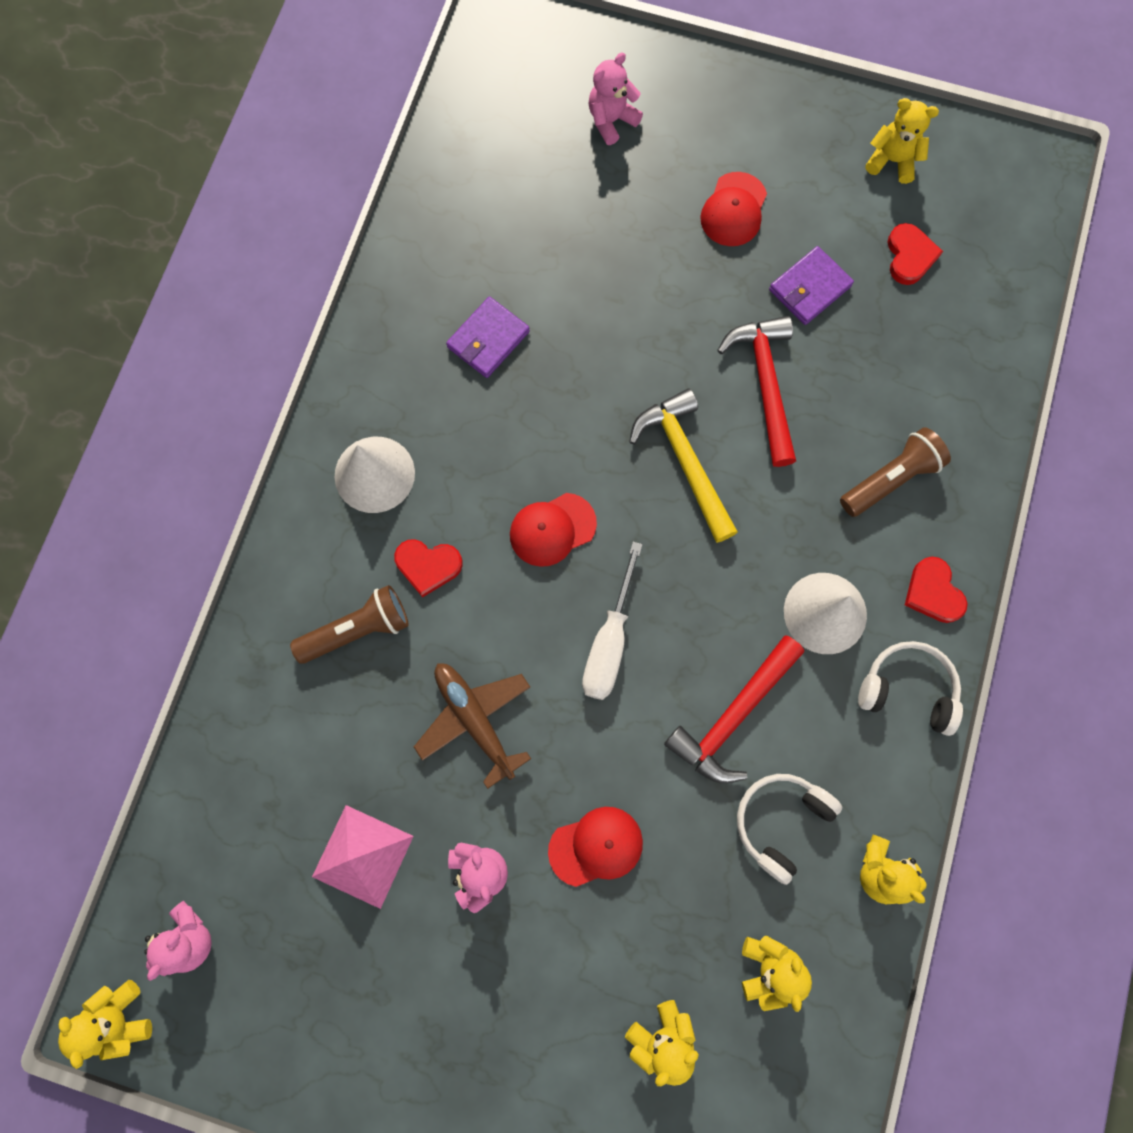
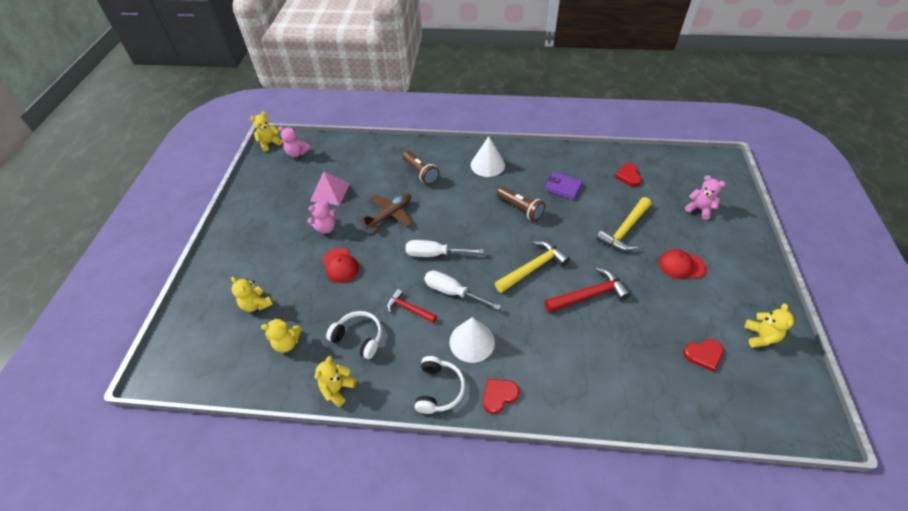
camera: 80 degrees right, 25 degrees down
(428, 566) = (453, 188): red heart -> red heart (628, 176)
(552, 529) = (482, 224): red cap -> none
(631, 268) = (625, 230): none -> yellow hammer
(711, 625) = (452, 292): none -> white screwdriver
(733, 716) = (409, 309): red hammer -> red hammer, size x0.63
(809, 288) = (655, 307): purple wallet -> none
(890, 479) = (559, 363): brown flashlight -> brown flashlight (520, 208)

